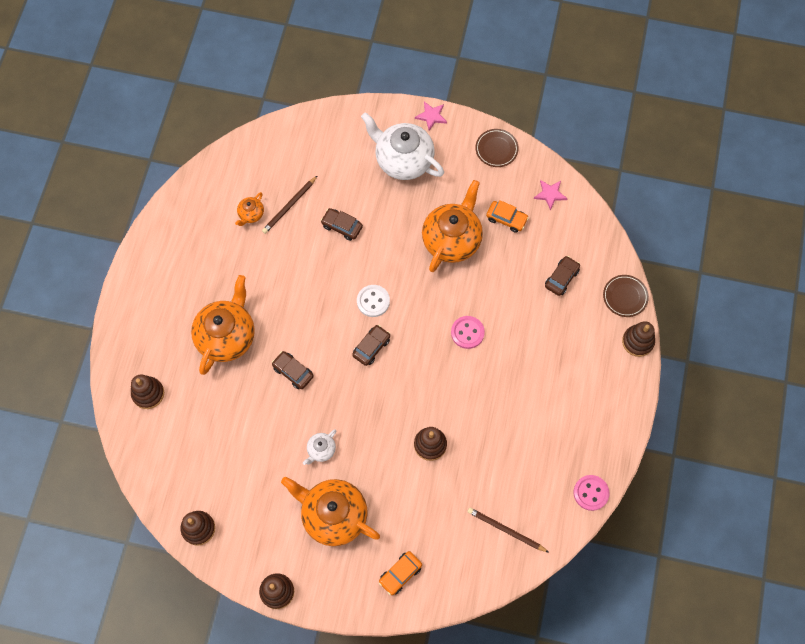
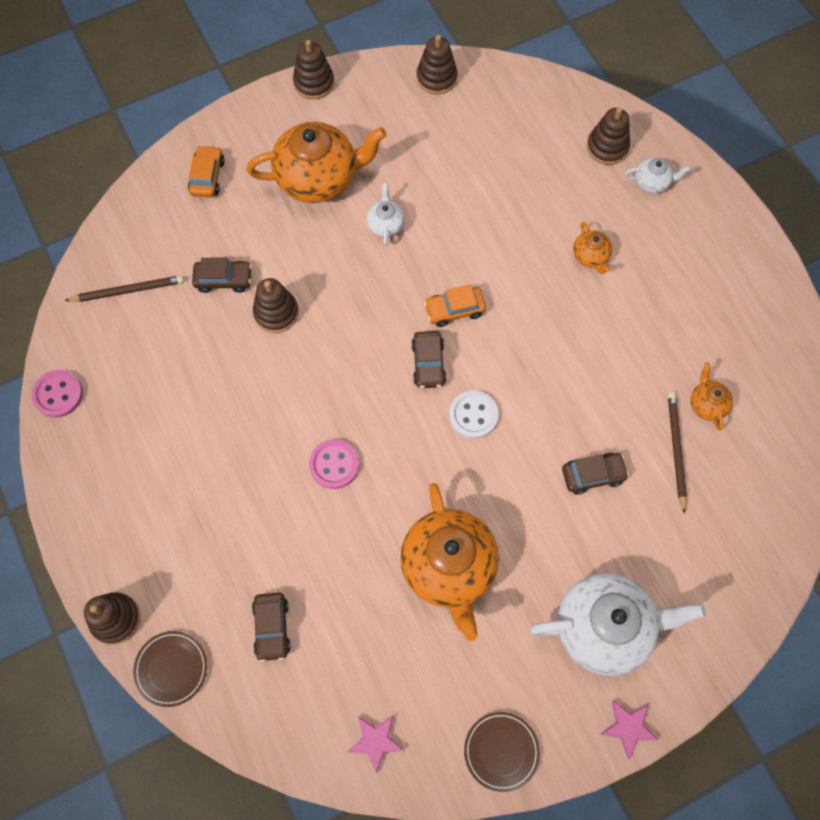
camera: 140 degrees right, 0 degrees up
(147, 351) = (652, 182): none -> white teapot
(227, 336) = (590, 256): orange teapot -> orange teapot, size x0.45
(293, 372) = (487, 274): brown car -> brown car (223, 279)
(506, 219) = (405, 654): orange car -> orange car (454, 309)

